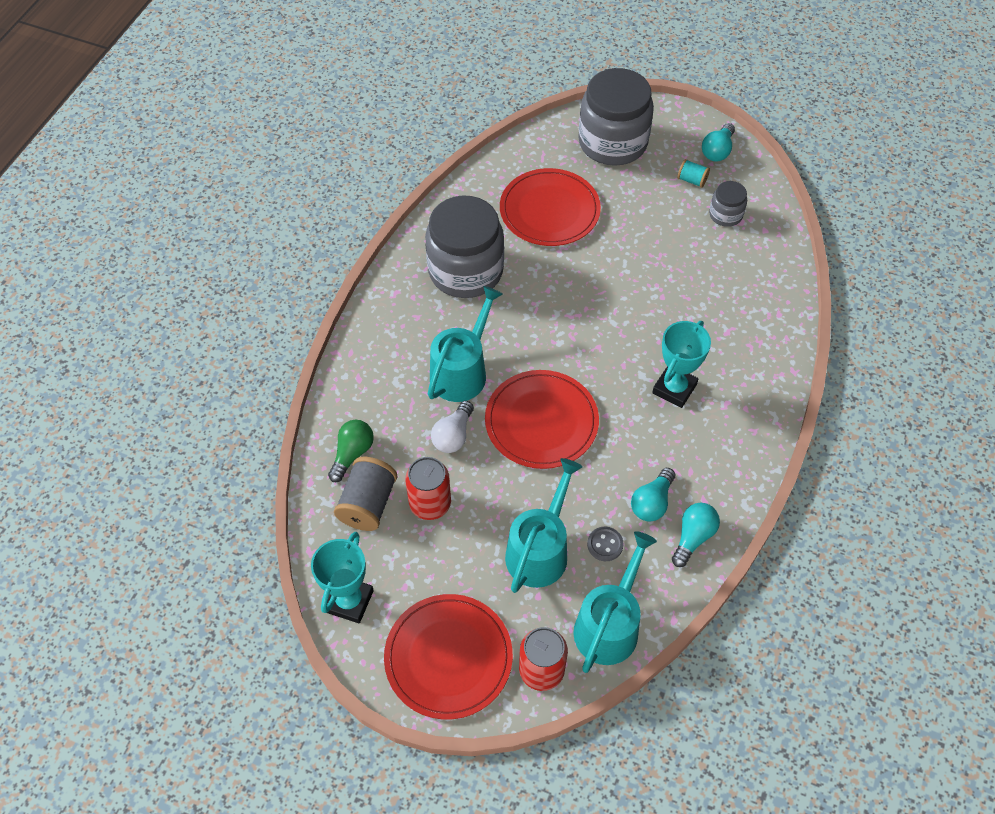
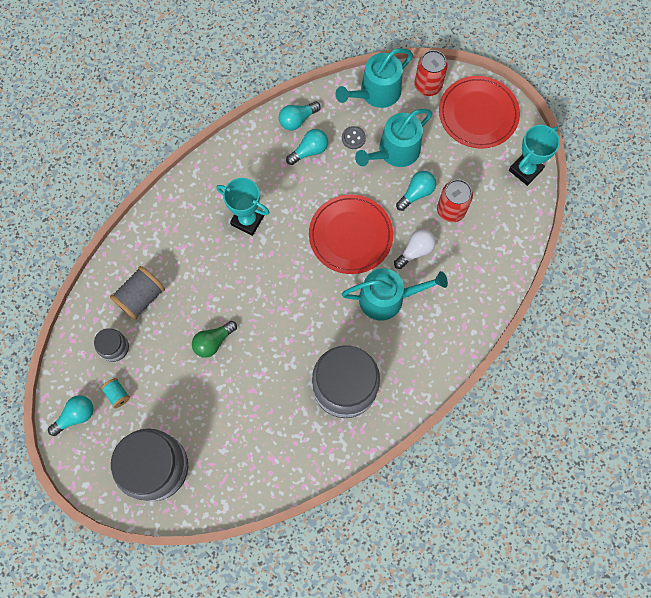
camera: 155 degrees left, 15 degrees up
(352, 454) = (489, 267): green light bulb -> green light bulb (213, 342)
(368, 504) = (491, 227): grey spool -> grey spool (141, 297)
(462, 371) = (387, 298): turquoise watering can -> turquoise watering can turned 150 degrees counterclockwise
(484, 506) = (416, 193): none -> turquoise light bulb
(549, 210) = (249, 417): red plate -> none
(674, 388) = (247, 220): turquoise trophy -> turquoise trophy turned 60 degrees clockwise

